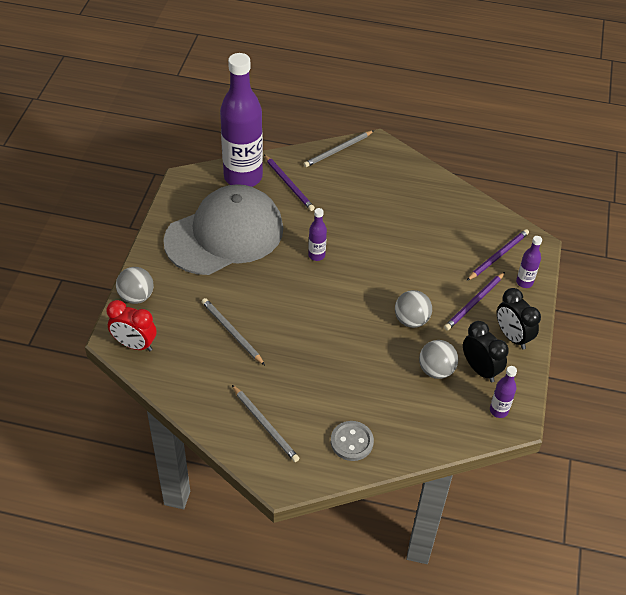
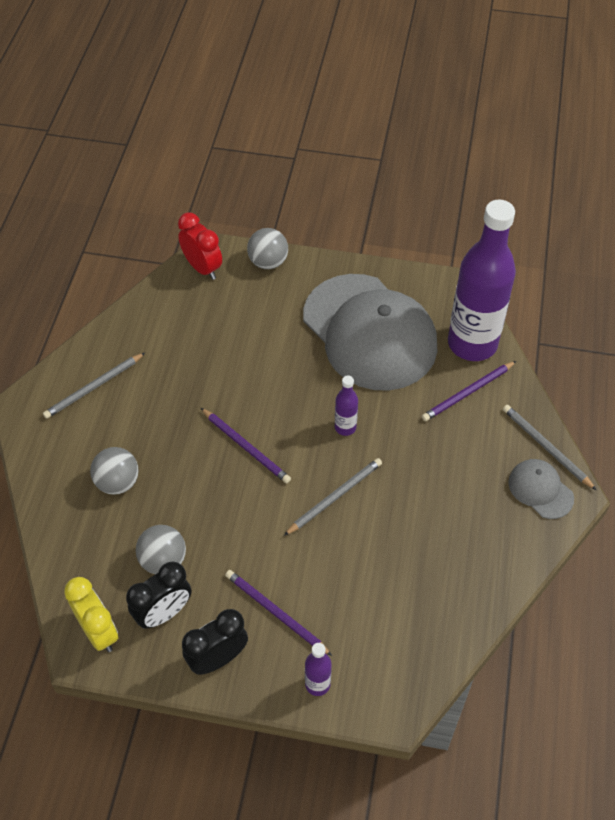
camera: 90 degrees right, 5 degrees up
(135, 344) = (202, 268): red clock -> red clock turned 120 degrees clockwise
(232, 332) = (220, 349): grey pencil -> grey pencil (335, 497)
(351, 442) = (65, 469): grey button -> none
(372, 157) = (540, 490): none -> grey cap
(411, 320) = (243, 534): grey ball -> grey ball (118, 482)
(498, 256) = (366, 651): purple pencil -> purple pencil (246, 447)
(498, 410) = (98, 632): purple bottle -> yellow clock

